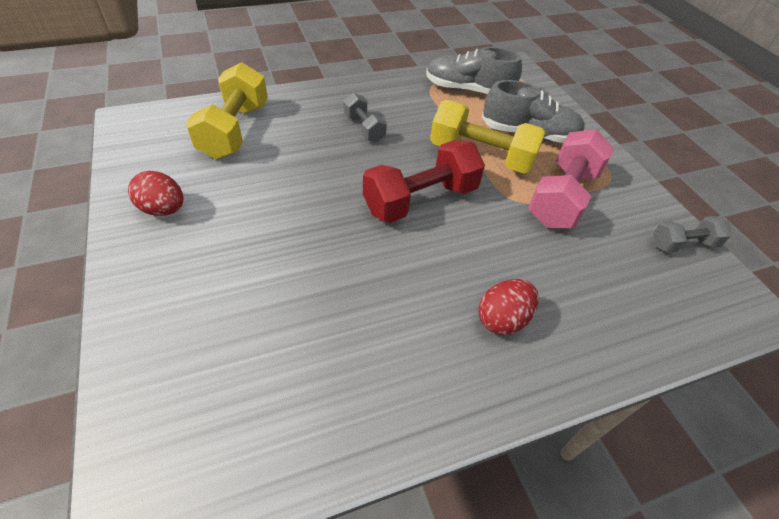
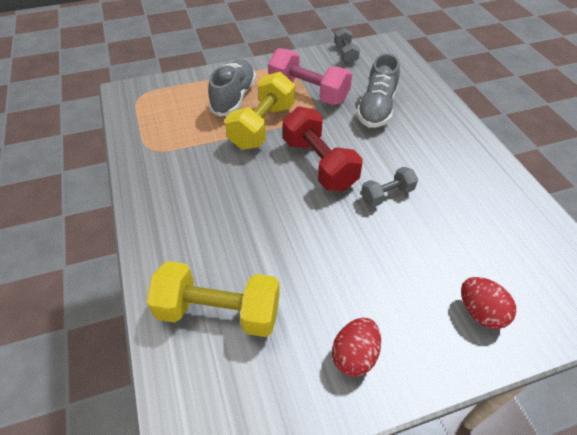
camera: 85 degrees left, 0 degrees up
(364, 128) = (220, 199): grey dumbbell -> grey dumbbell (387, 195)
(468, 90) = (163, 125): grey shoe -> grey shoe (376, 108)
(502, 319) = (422, 133): red egg -> red egg (480, 312)

